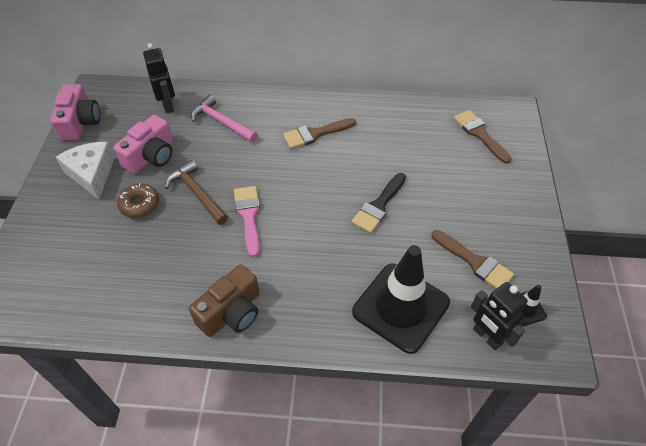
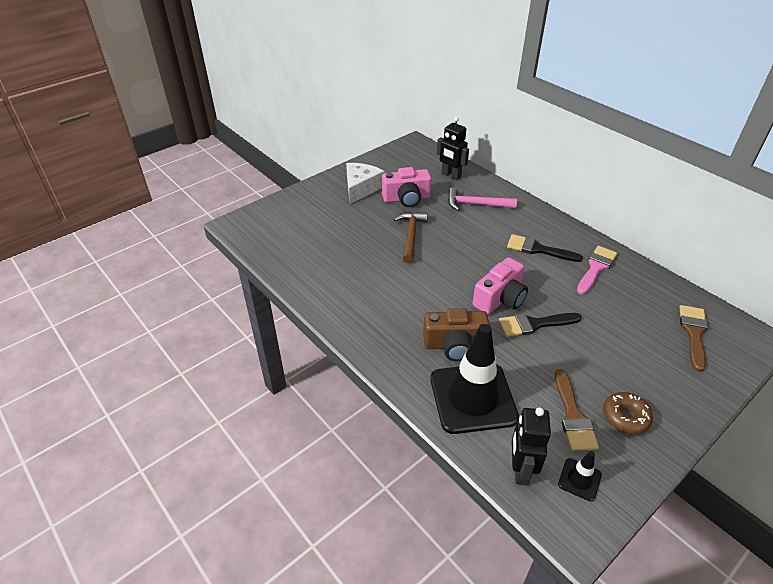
camera: 45 degrees right, 10 degrees down
(80, 122) = (385, 157): pink camera -> pink camera (500, 298)
(140, 204) = (369, 221): brown donut -> brown donut (625, 417)
(168, 105) = (451, 175): black robot -> black robot turned 105 degrees clockwise
(221, 122) = (476, 204): pink hammer -> pink hammer turned 75 degrees counterclockwise
(231, 312) = (355, 315): brown camera -> brown camera (454, 345)
(248, 216) = (429, 269): pink brush -> pink brush (596, 268)
(315, 134) = (538, 249): brown brush -> black brush

